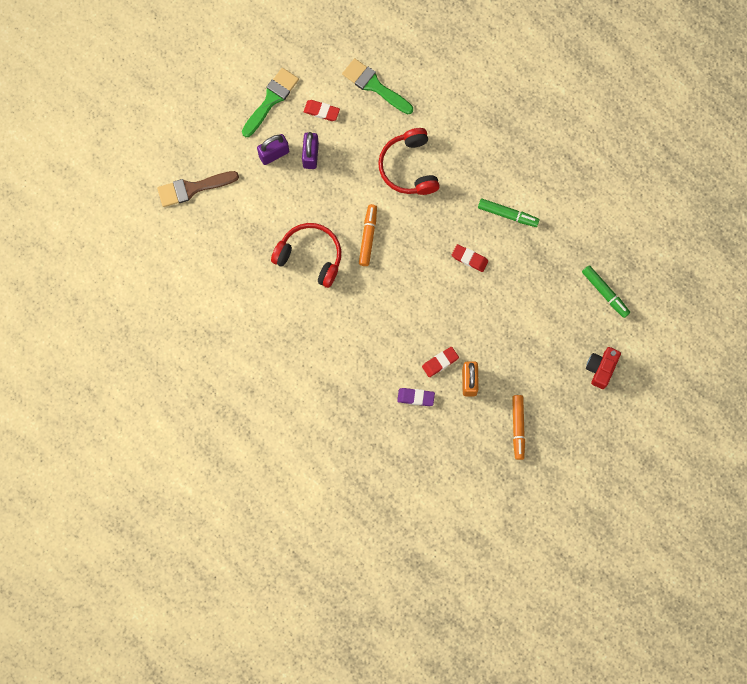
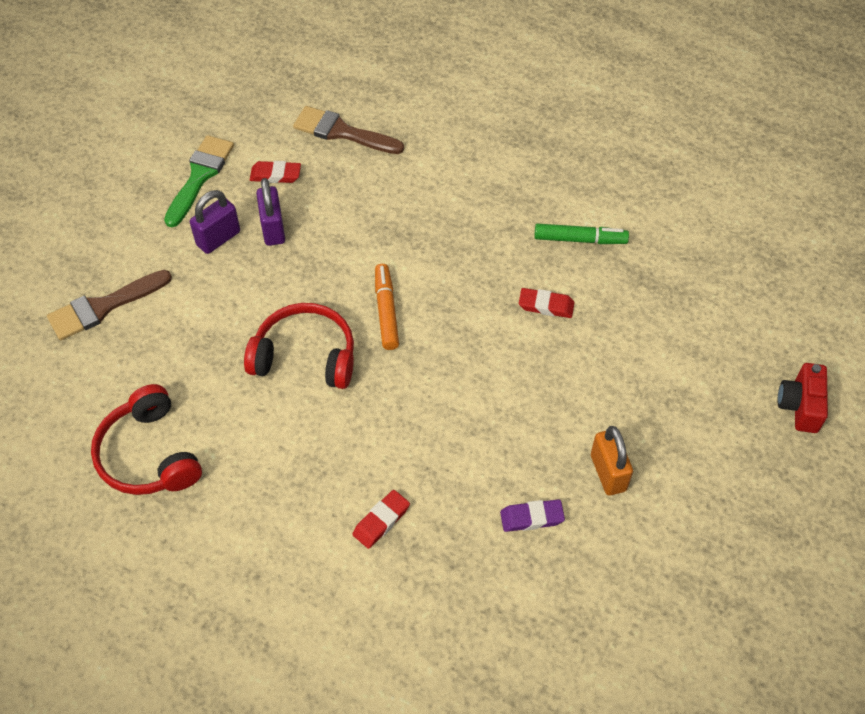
camera: 15 degrees left, 20 degrees down
(374, 85) = (342, 132): green brush -> brown brush
(409, 167) = (419, 214): red headphones -> red headphones (149, 454)
(440, 362) = (552, 456): red eraser -> red eraser (381, 521)
(518, 428) = (711, 523): orange marker -> none
(605, 293) = (759, 304): green marker -> none

